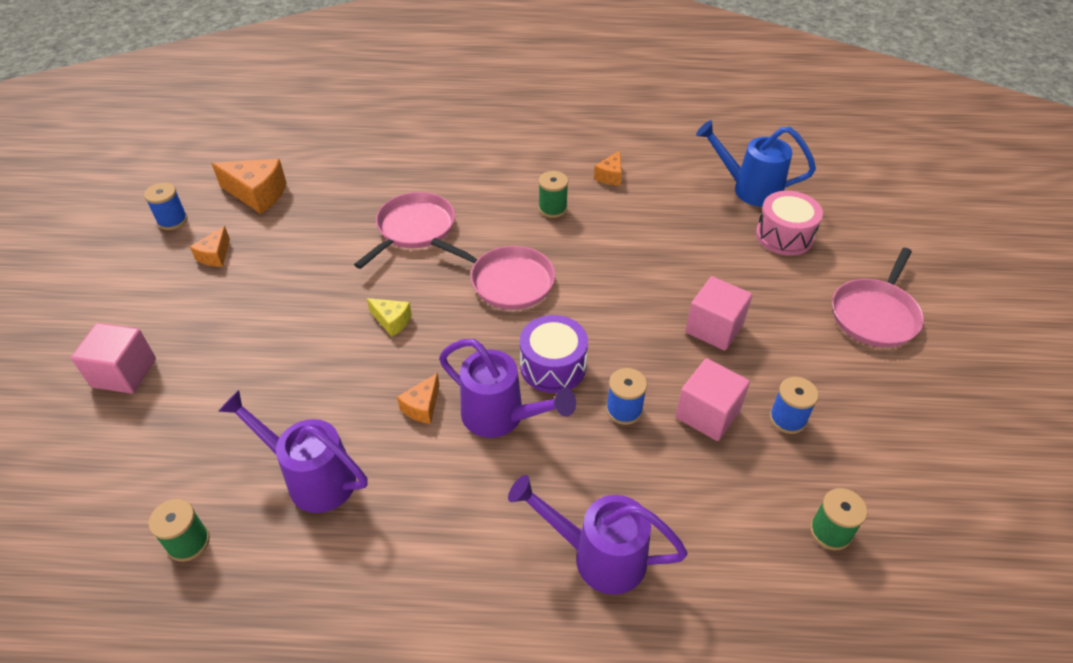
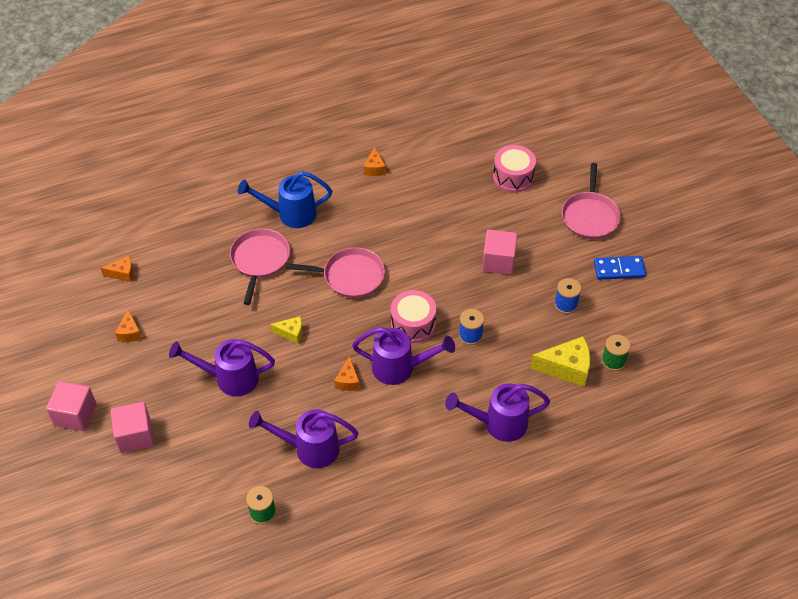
camera: 25 degrees left, 5 degrees up
(172, 220) = (74, 317): blue spool -> none
(257, 194) = (122, 273): orange cheese -> orange cheese, size x0.57
(282, 348) = (230, 378): none -> purple watering can
(552, 208) = (348, 209): green spool -> none
(553, 366) = (413, 324): purple drum -> pink drum
(707, 414) = (519, 319): pink cube -> pink cube (75, 415)
(748, 512) = (566, 368): none -> yellow cheese
(749, 189) = (475, 146): blue watering can -> blue watering can (291, 214)
(893, 399) = (619, 269): none -> blue domino

